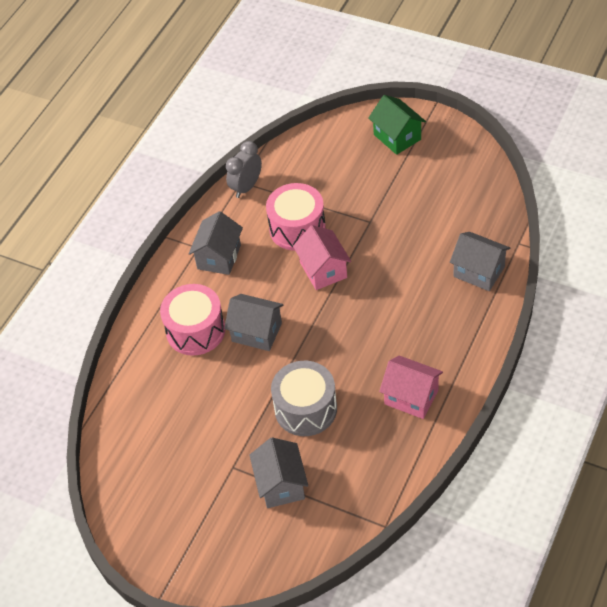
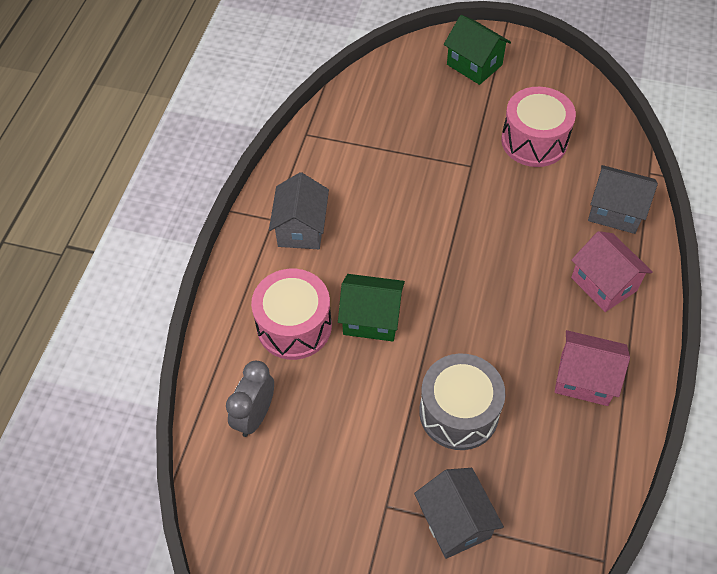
camera: 15 degrees left, 5 degrees up
(246, 187) = (314, 140): grey clock -> grey clock (255, 415)
(256, 332) = (371, 319): grey house -> green house
(297, 228) = (387, 183): pink drum -> pink drum (534, 141)
(323, 270) = (432, 230): pink house -> pink house (604, 284)

